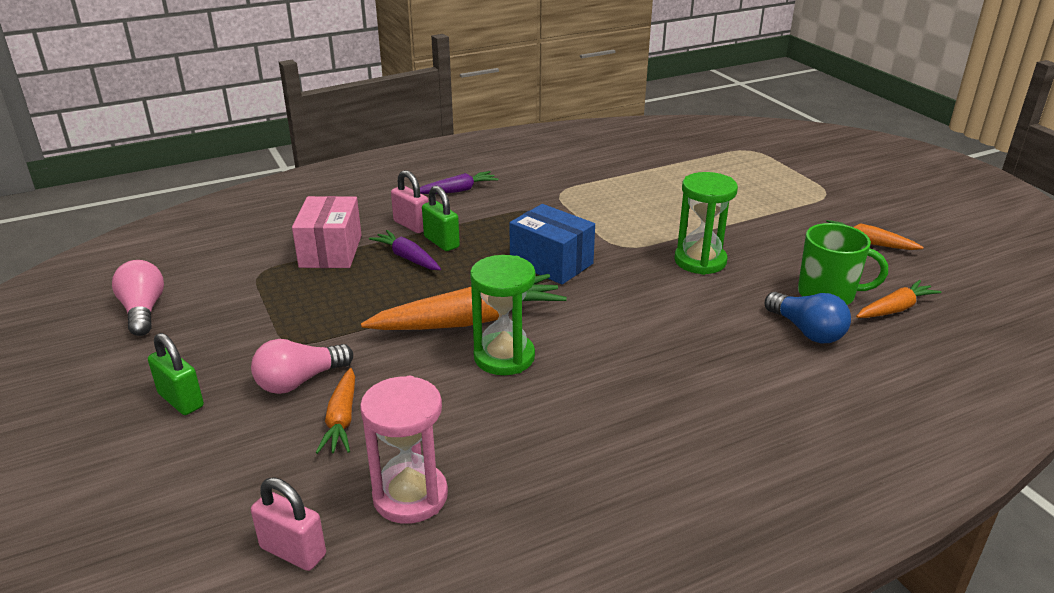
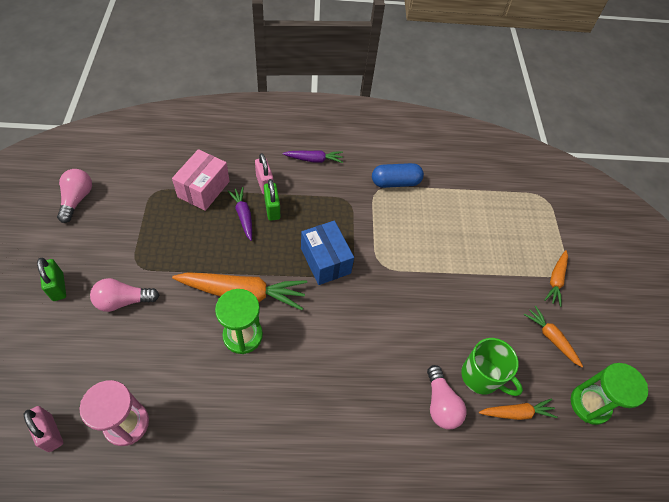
camera: 20 degrees right, 25 degrees up
(341, 420) = (127, 344): orange carrot -> orange carrot (555, 280)
(575, 182) = (395, 182): none -> blue capsule
(700, 261) = (421, 303): green hourglass -> green hourglass (589, 404)
(806, 331) = (440, 404): blue light bulb -> pink light bulb

